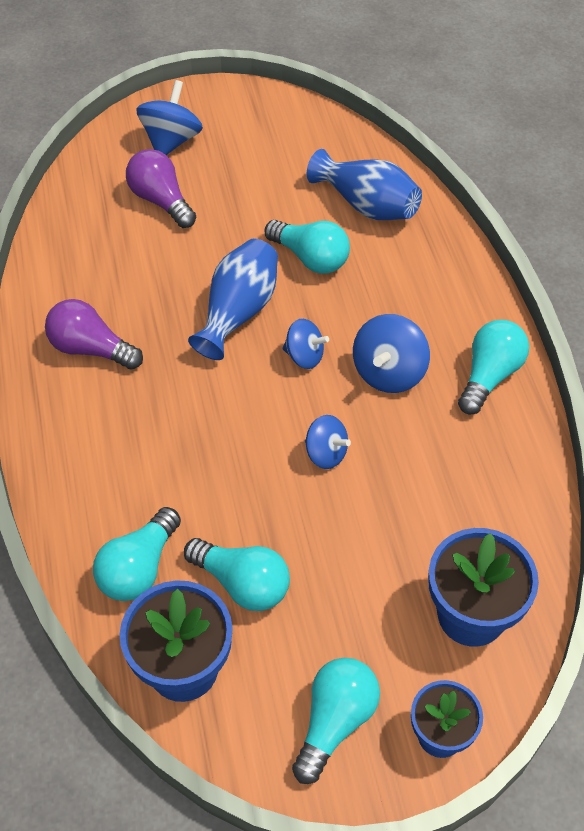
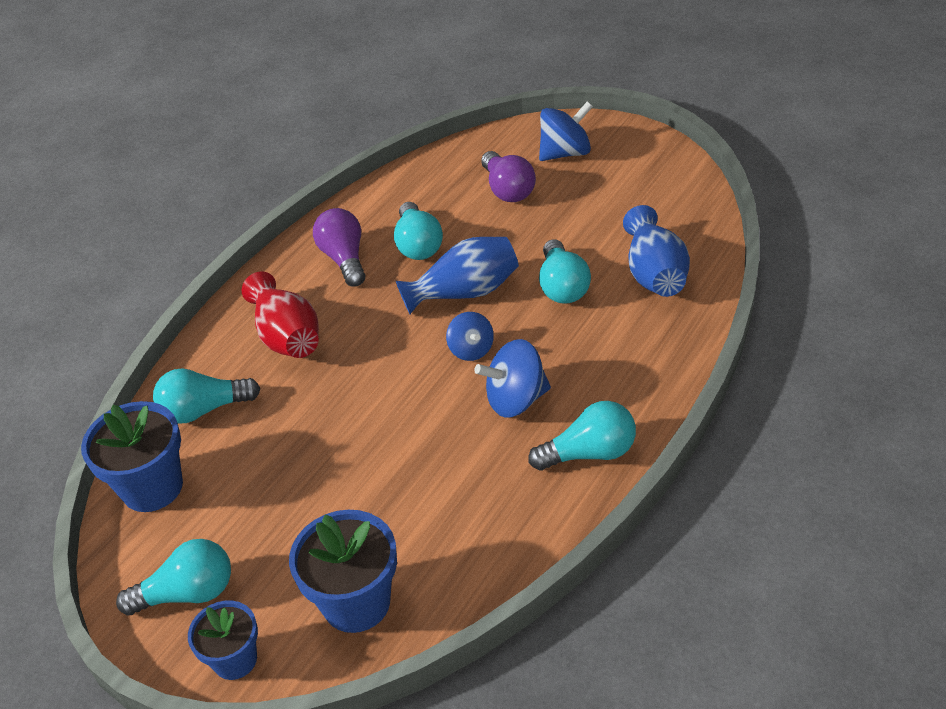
camera: 50 degrees right, 10 degrees down
(130, 451) = (287, 336): none -> red vase
(161, 201) = (507, 189): purple light bulb -> purple light bulb turned 150 degrees clockwise
(242, 583) = (246, 465): turquoise light bulb -> turquoise light bulb (418, 245)
(326, 453) = (402, 423): blue spinning top -> none

